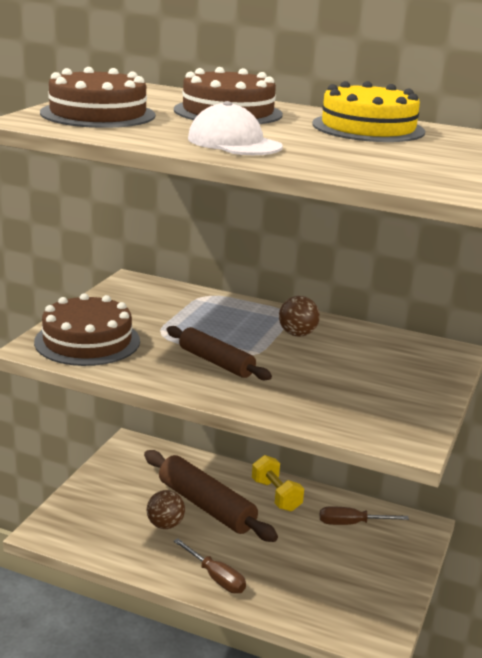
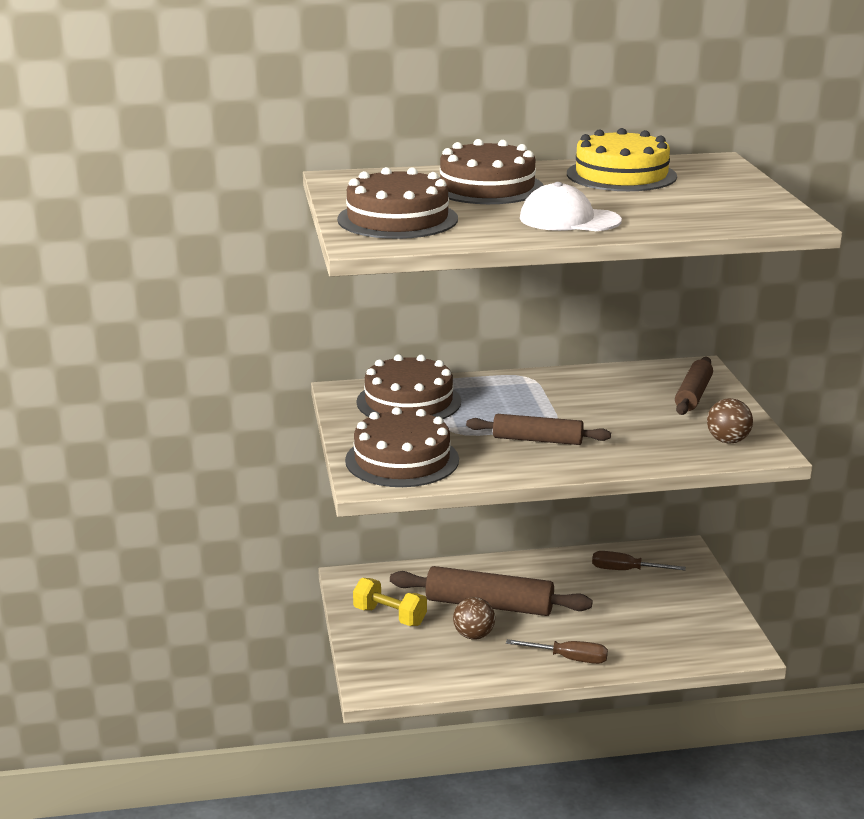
camera: 30 degrees left, 0 degrees up
(165, 302) = (408, 401): none -> brown cake
(276, 495) = (538, 572): yellow dumbbell -> yellow dumbbell (390, 616)
(297, 334) = (563, 393): brown ball -> brown ball (727, 441)
(351, 523) = (625, 570): brown screwdriver -> brown screwdriver turned 45 degrees clockwise
(412, 372) = (693, 395): none -> brown rolling pin

